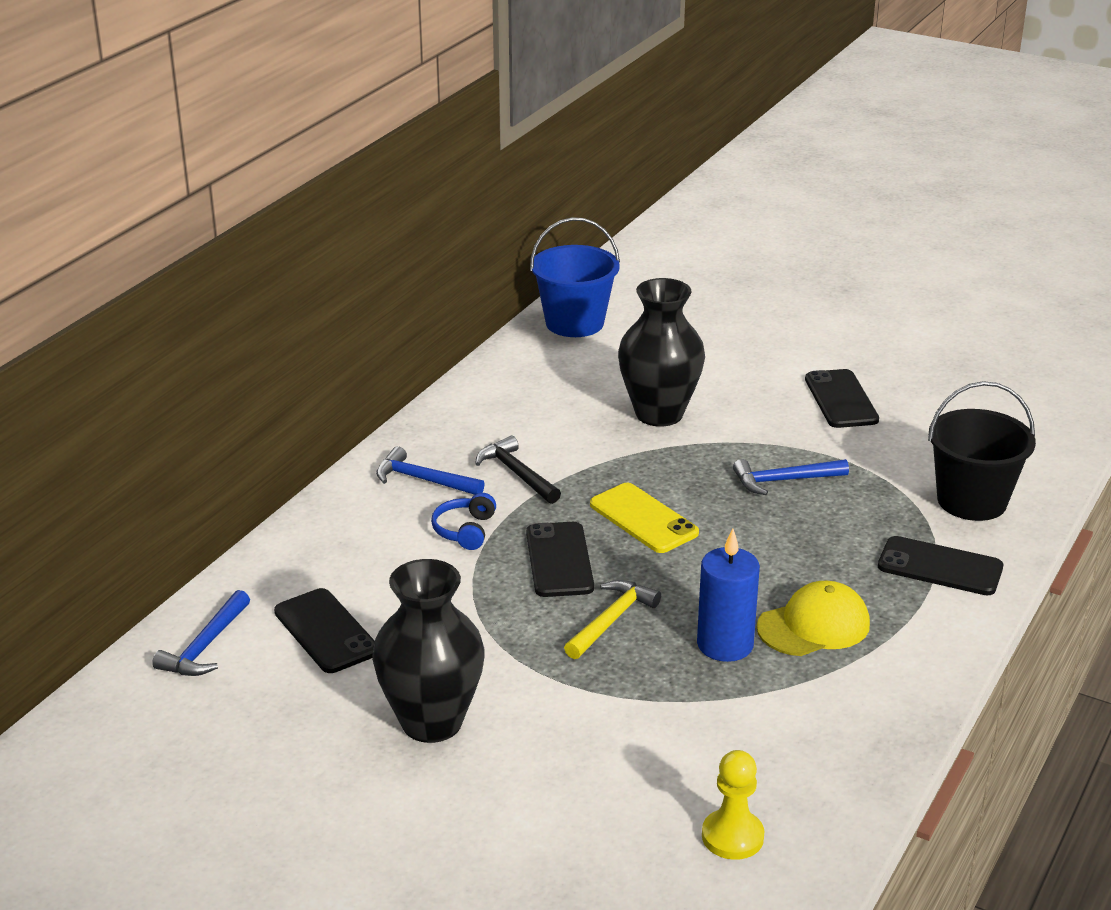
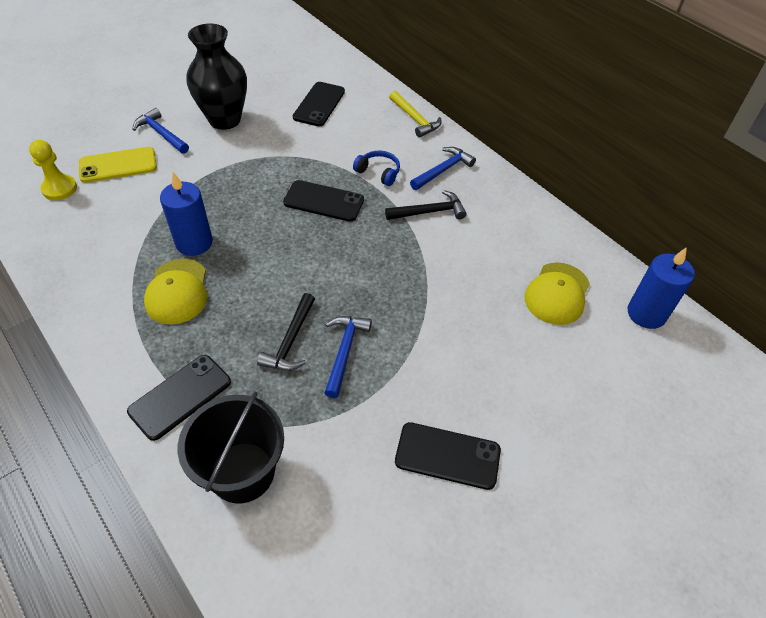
camera: 110 degrees right, 20 degrees up
(205, 646) = (334, 69): blue hammer -> blue hammer (161, 134)
(326, 631) = (319, 104): black phone -> black phone turned 60 degrees counterclockwise
(574, 323) = (646, 313): blue bucket -> blue candle
(588, 372) = (557, 294): none -> yellow cap
(611, 620) = (252, 204): yellow hammer -> yellow hammer (415, 119)
(643, 519) = (343, 254): yellow phone -> yellow phone (118, 165)
(659, 414) = (475, 313): black vase -> none
(803, 518) = (290, 341): none -> black hammer

